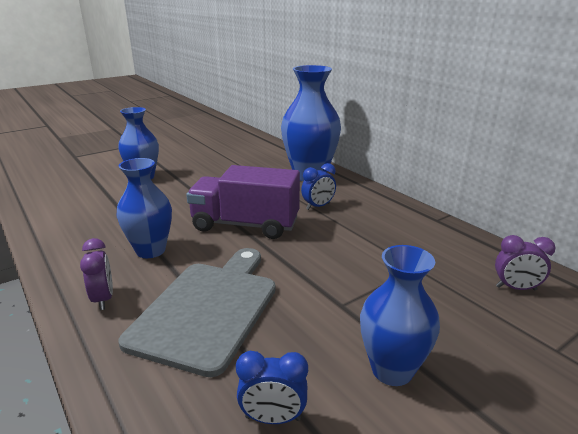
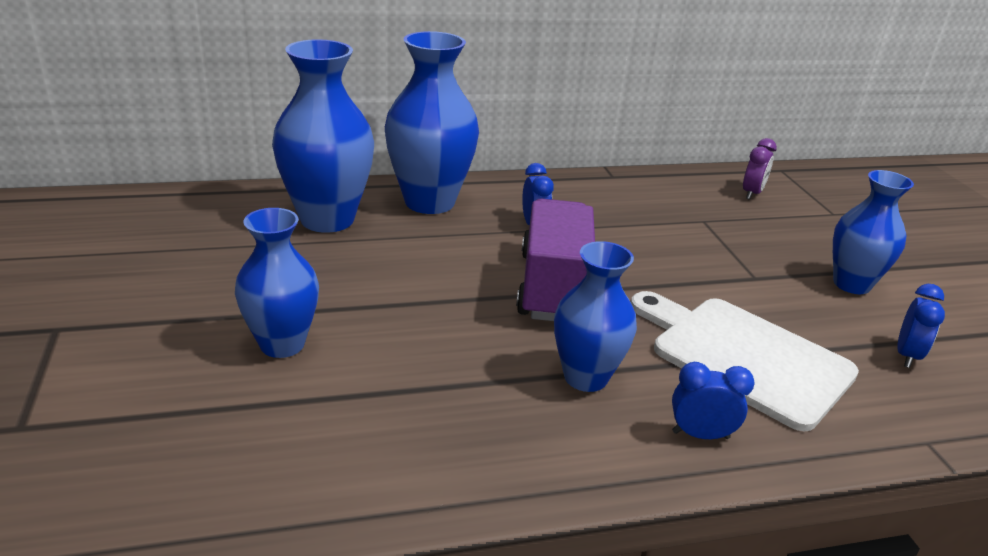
camera: 70 degrees left, 5 degrees up
(103, 299) = (700, 435): purple clock -> blue clock
(208, 309) = (744, 357): grey cutting board -> white cutting board
(245, 225) = (553, 287): purple truck -> purple truck turned 150 degrees clockwise
(260, 160) = (327, 219): none -> blue vase

